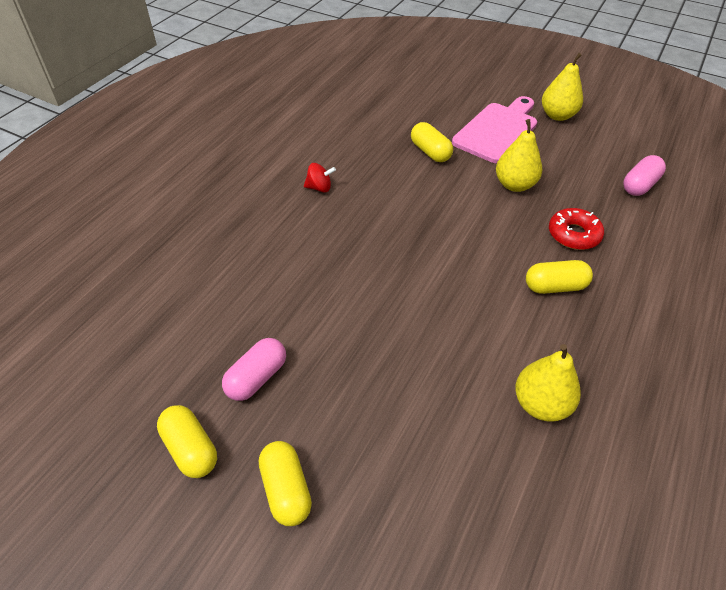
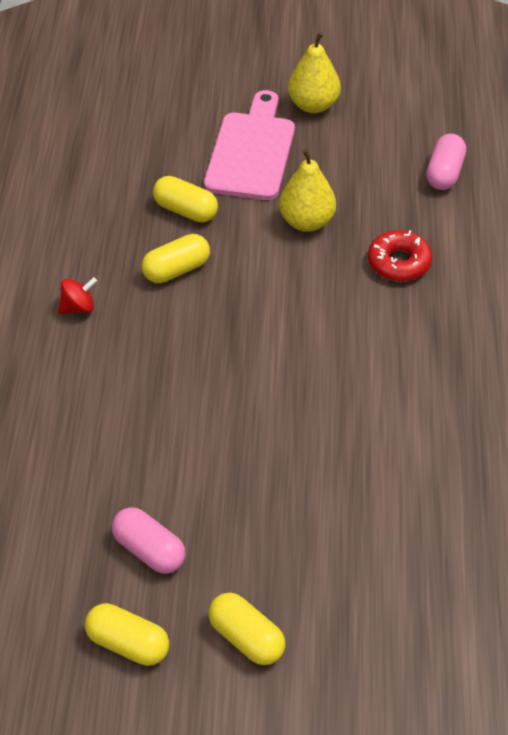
camera: 25 degrees left, 0 degrees up
(257, 378) = (149, 551): pink capsule -> pink capsule turned 60 degrees counterclockwise
(540, 404) = (444, 461): yellow pear -> none
(555, 286) = (405, 332): yellow capsule -> yellow capsule (176, 270)

